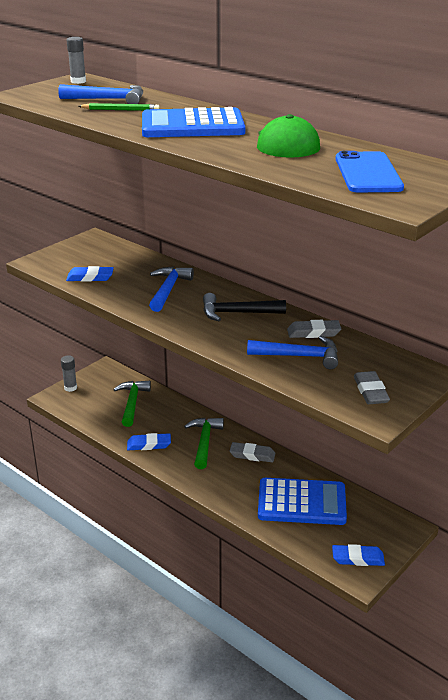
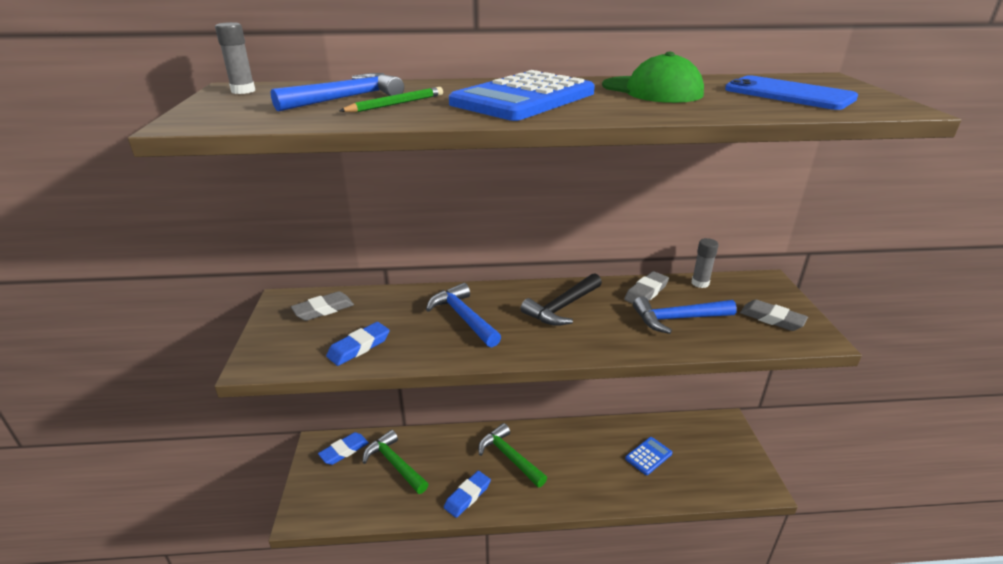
camera: 45 degrees left, 0 degrees up
(70, 388) = (307, 491): grey glue stick -> grey glue stick (700, 283)
(252, 455) = (560, 441): grey eraser -> grey eraser (323, 309)
(299, 356) = (678, 319): blue hammer -> blue hammer turned 150 degrees counterclockwise
(301, 502) = (648, 456): blue calculator -> blue calculator, size x0.49
(357, 558) = (741, 473): blue eraser -> blue eraser (344, 451)

